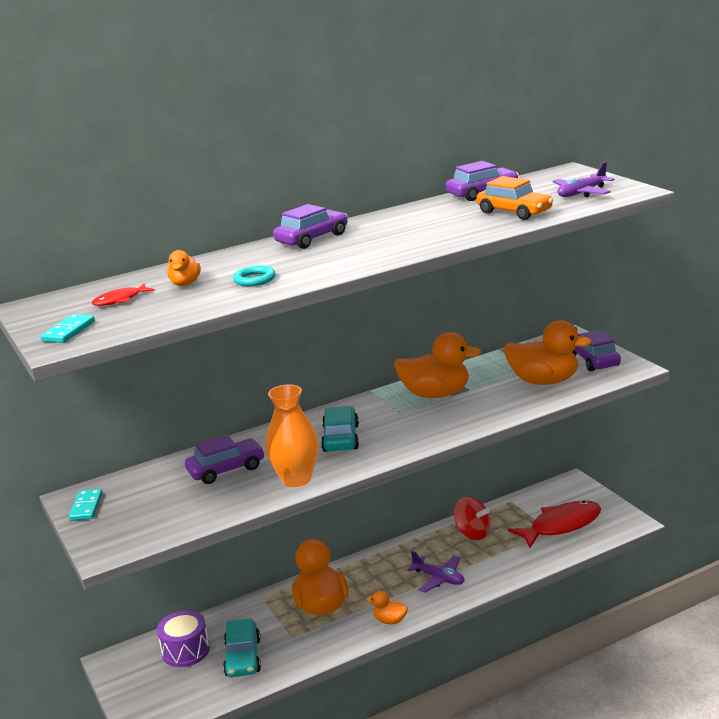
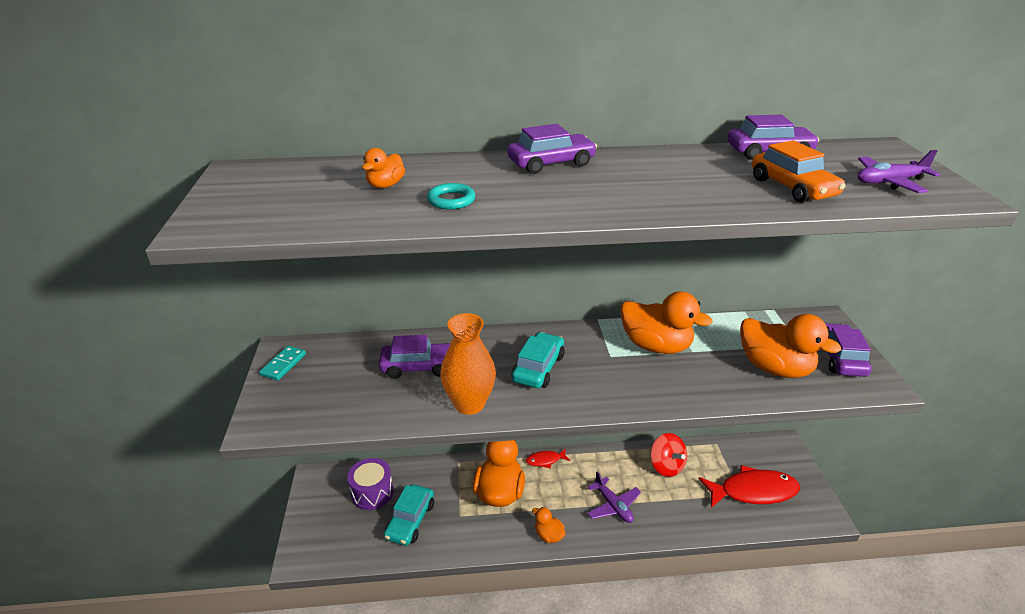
camera: 20 degrees right, 10 degrees up
(68, 331) = (227, 213): turquoise domino -> none
(120, 300) = (311, 187): red fish -> red fish (545, 460)

